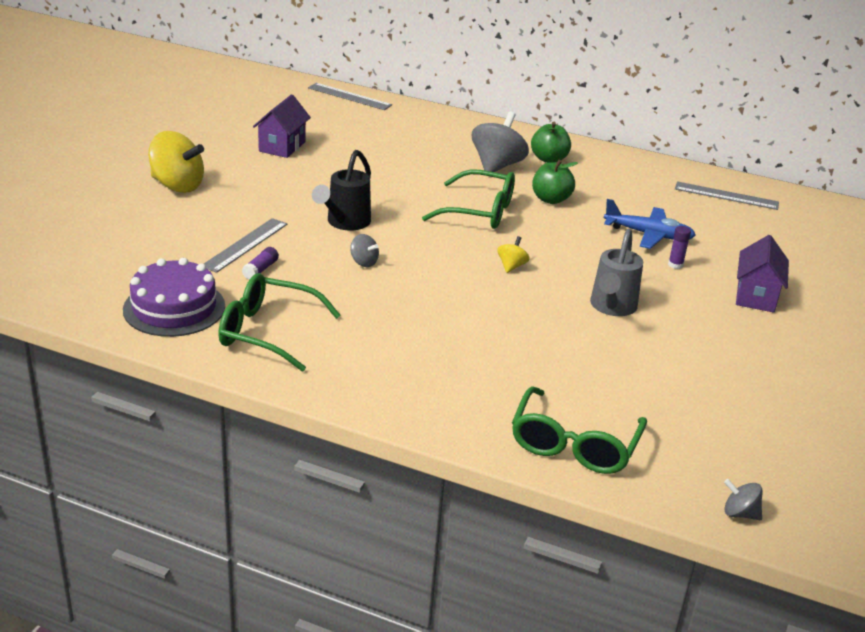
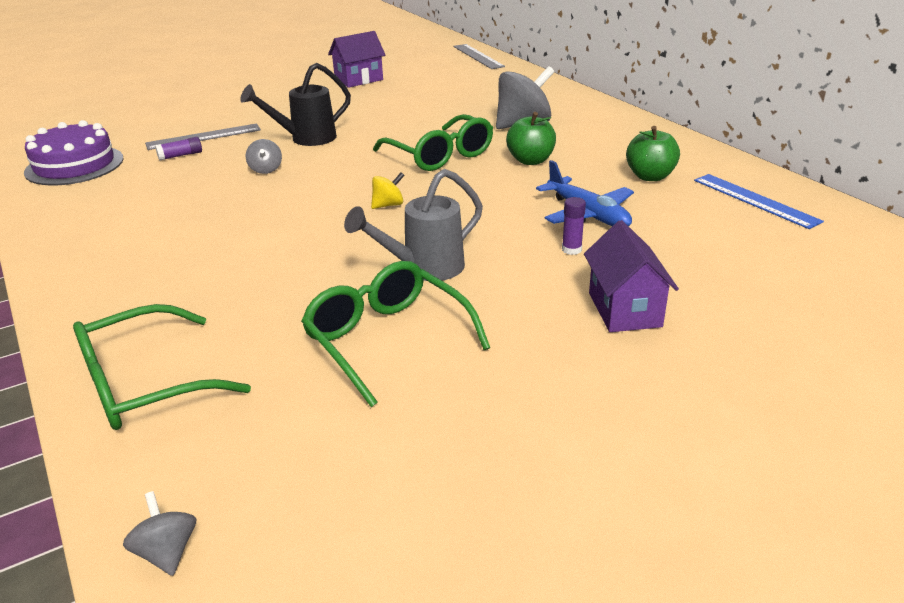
camera: 40 degrees right, 0 degrees up
(177, 185) = (234, 91): yellow spinning top -> none
(268, 332) = (98, 199): green glasses -> green glasses (388, 340)
(549, 159) = (588, 129): green apple -> green apple (650, 176)
(726, 196) = (755, 200): grey ruler -> blue ruler
(755, 296) = (624, 309): purple house -> purple house turned 60 degrees counterclockwise

